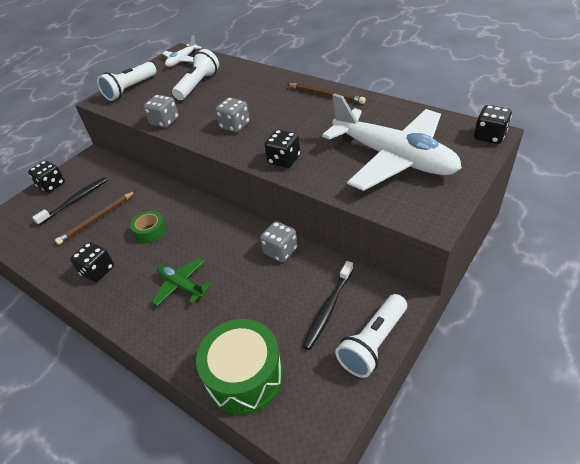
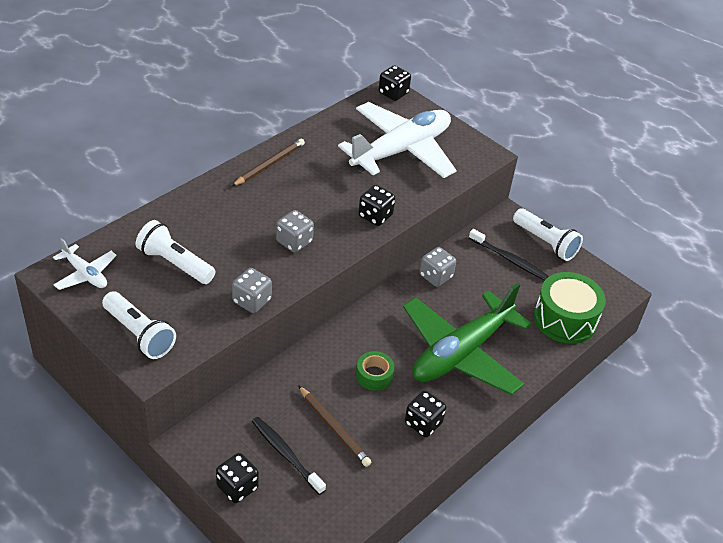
camera: 90 degrees left, 0 degrees up
(181, 285) = (461, 352): green plane -> green plane, size x2.21

